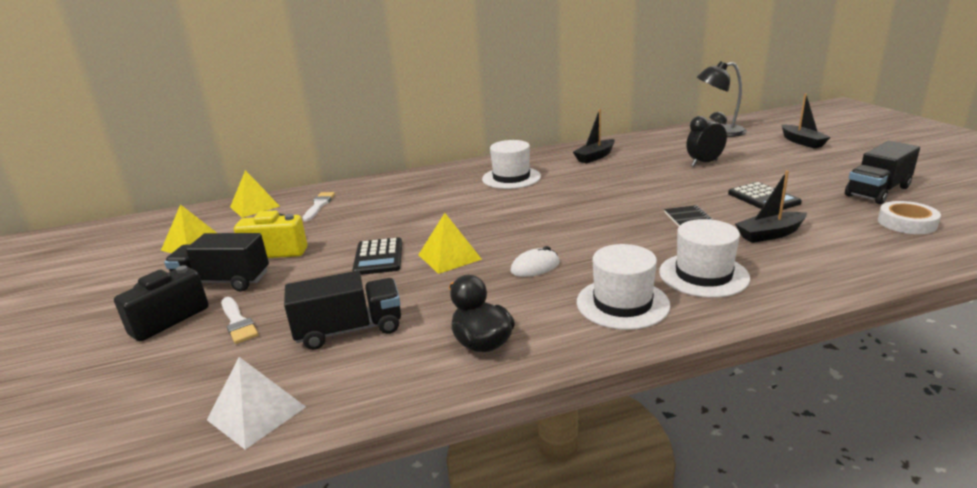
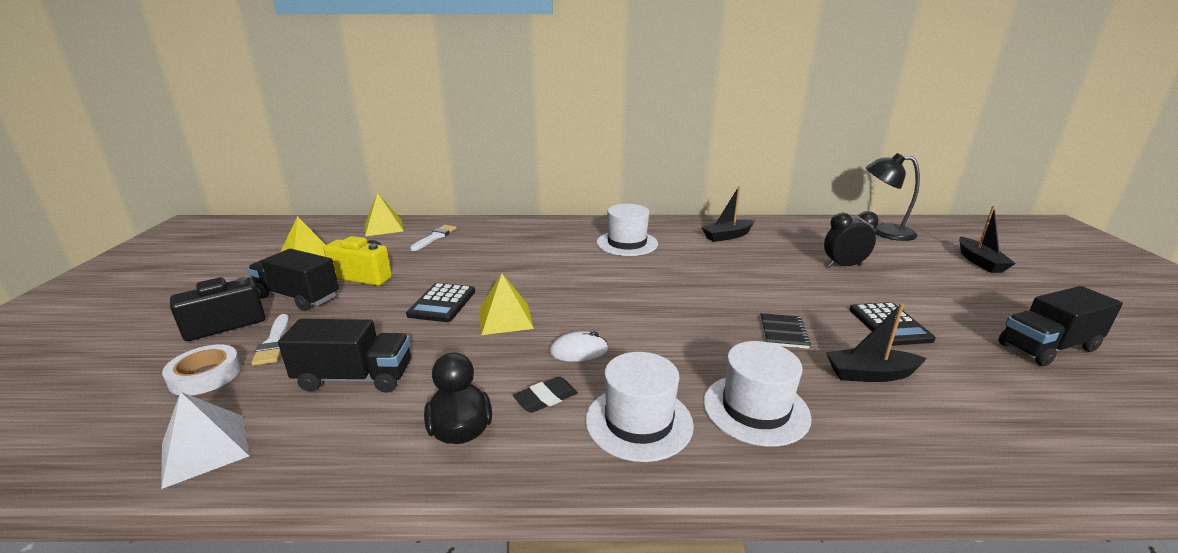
camera: 15 degrees right, 0 degrees up
(535, 305) = (546, 398): none -> black eraser
(906, 223) = (1068, 402): white tape -> white tape (205, 375)

